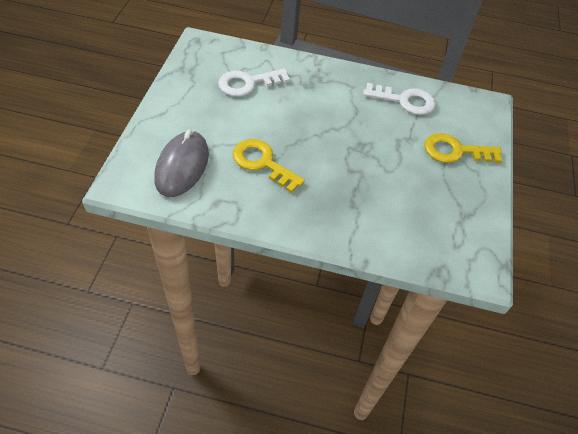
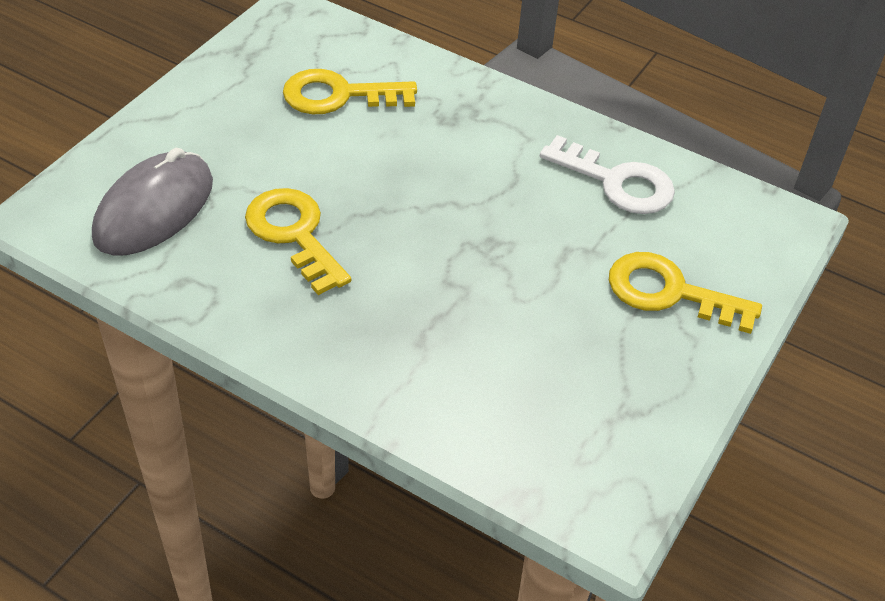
camera: 20 degrees right, 5 degrees down
(248, 83) = (338, 95): white key -> yellow key

